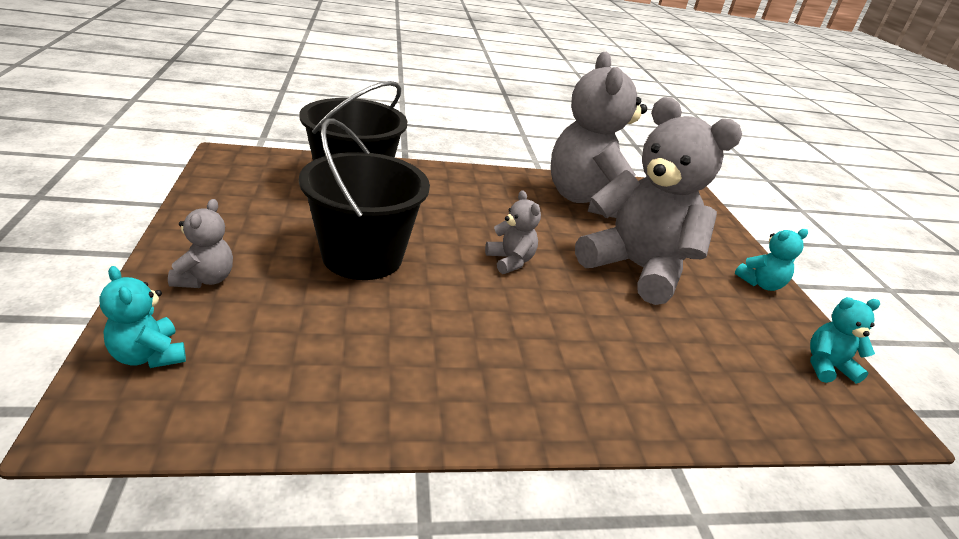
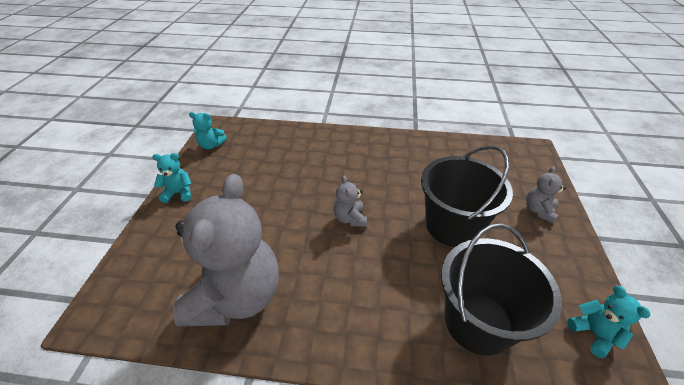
camera: 160 degrees left, 10 degrees up
(148, 355) = (534, 170): turquoise teddy bear -> turquoise teddy bear (593, 333)
(636, 268) = (260, 209): grey teddy bear -> none

